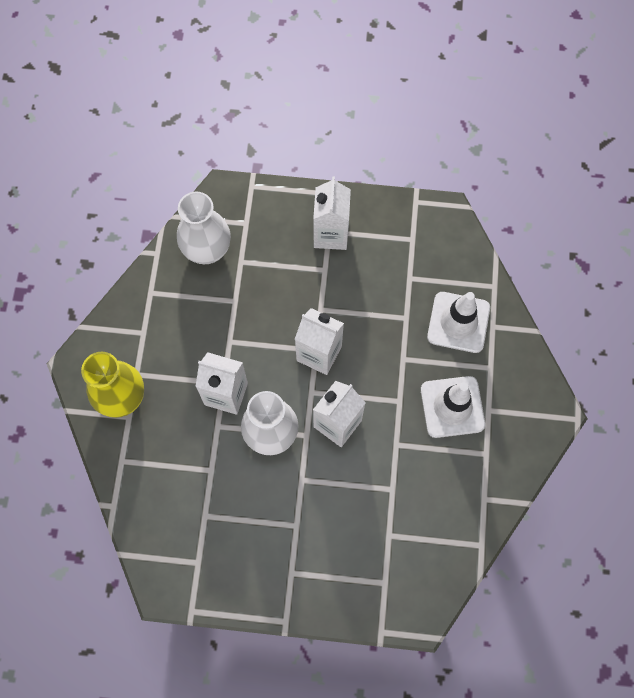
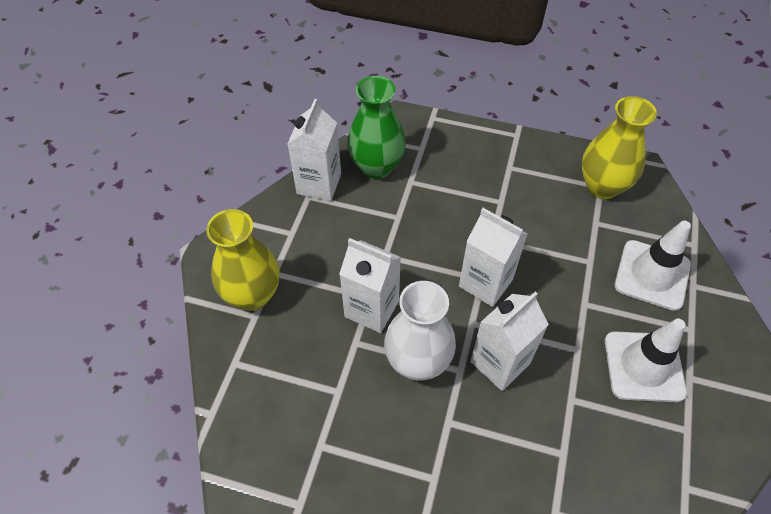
camera: 10 degrees right, 15 degrees down
(207, 250) = (376, 166): white vase -> green vase
(331, 234) = (511, 170): white carton -> white carton (319, 184)
(414, 239) = (602, 186): none -> yellow vase

